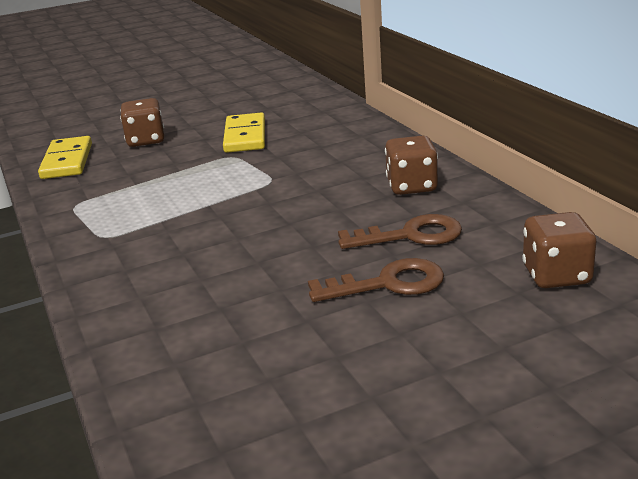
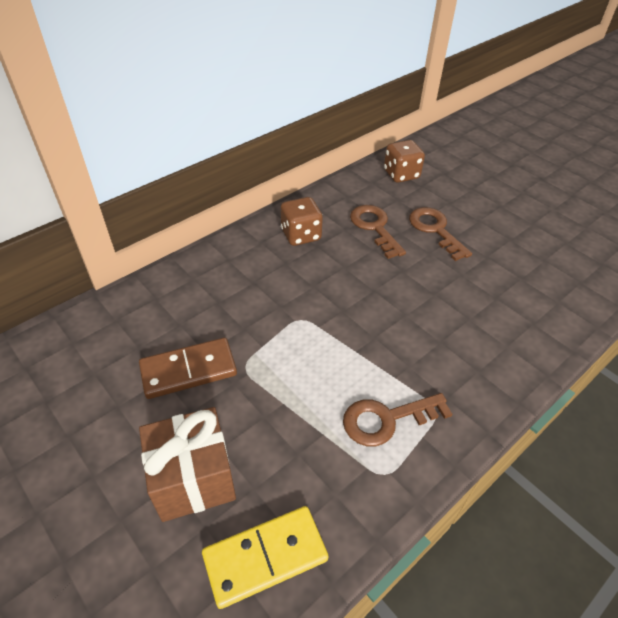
camera: 110 degrees left, 20 degrees up
(120, 211) = (387, 419): none -> brown key
(146, 140) = (193, 479): brown dice -> brown gift
(245, 136) = (188, 370): yellow domino -> brown domino

